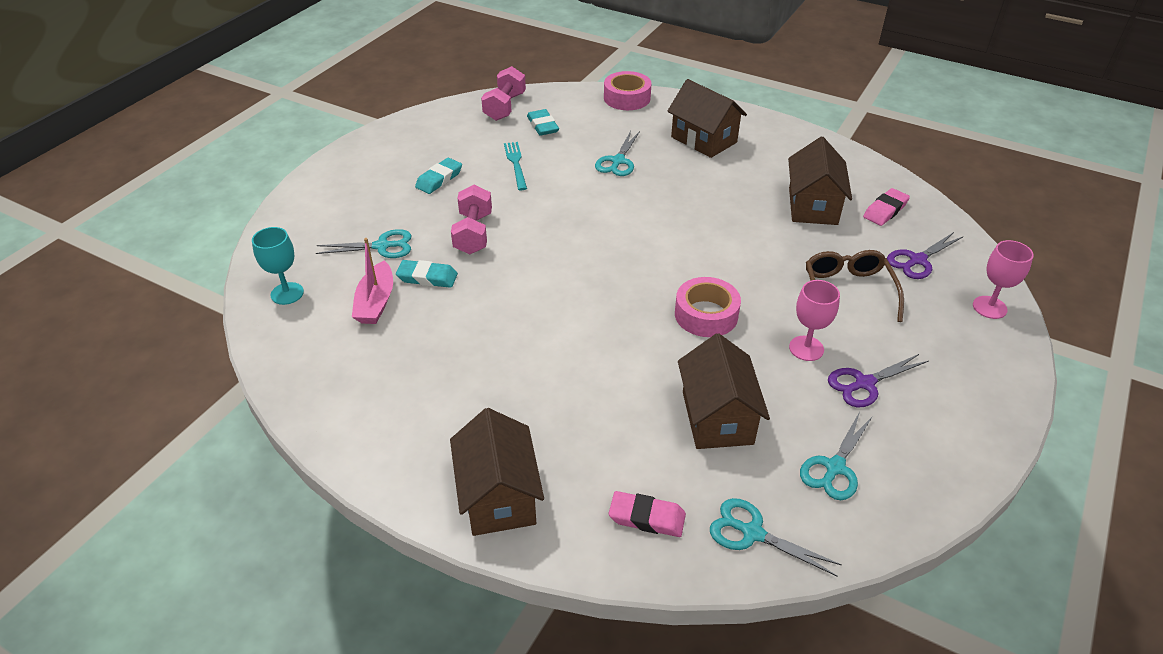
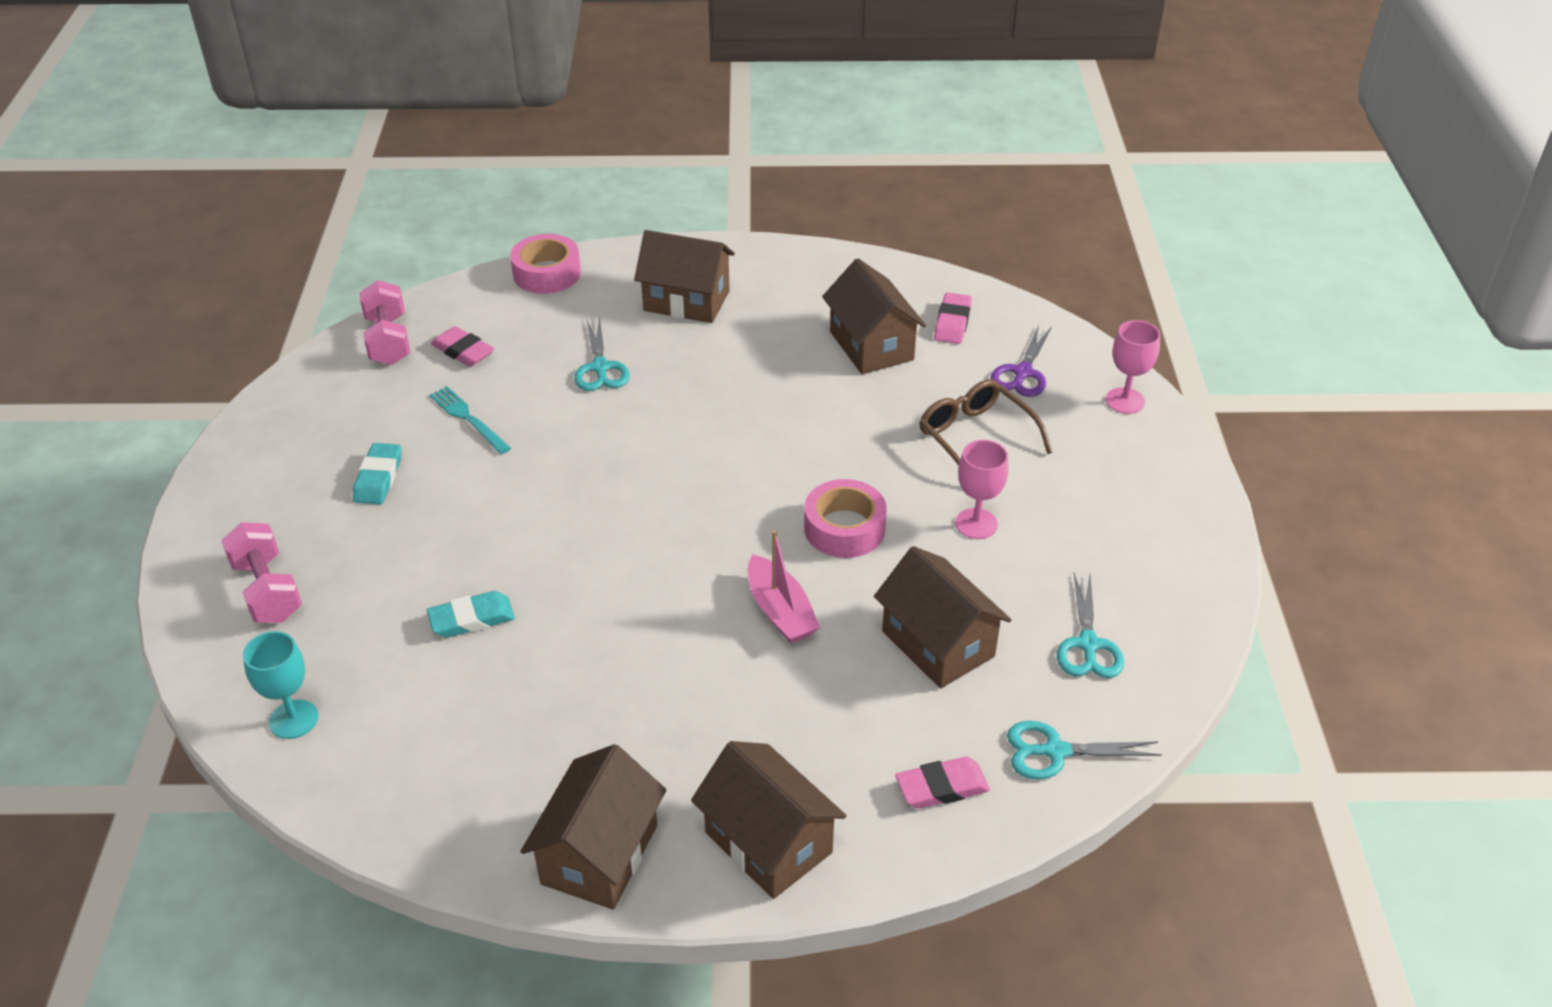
camera: 30 degrees left, 0 degrees up
(376, 302) = (429, 679): pink boat -> pink boat (780, 611)
(382, 246) = (375, 602): turquoise scissors -> none
(388, 451) = (599, 854): none -> brown house
(473, 233) = (486, 536): pink dumbbell -> pink dumbbell (267, 590)
(543, 126) = (463, 351): turquoise eraser -> pink eraser
(864, 383) = (1058, 539): purple scissors -> none

